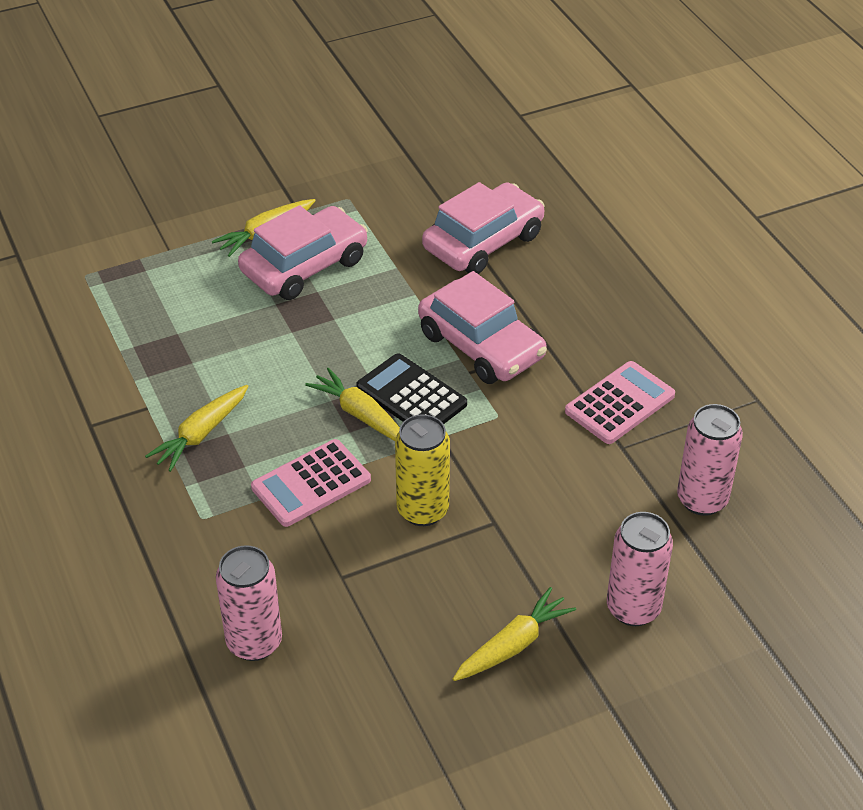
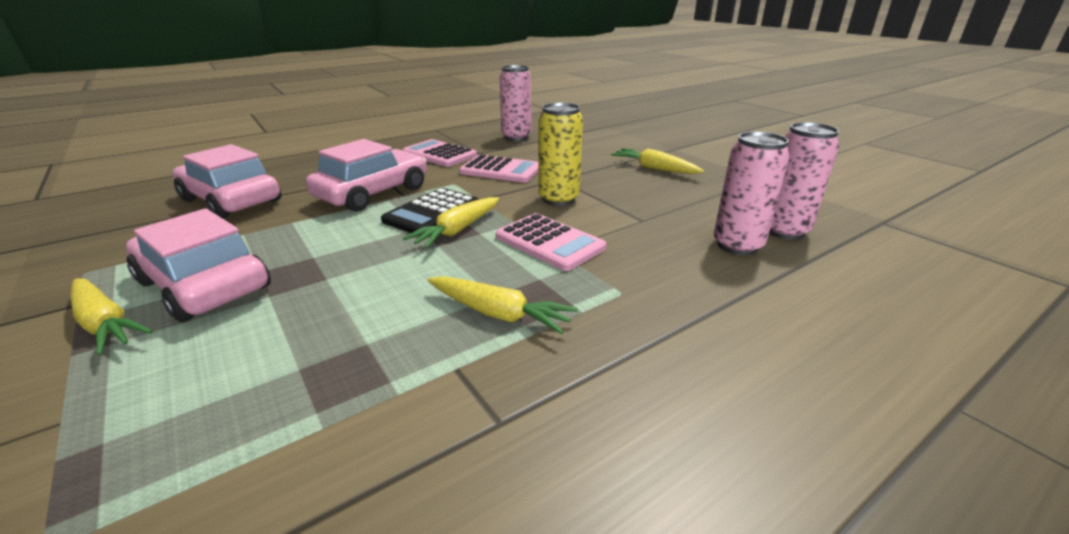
camera: 100 degrees left, 15 degrees down
(539, 465) = (501, 170): none -> pink calculator
(633, 608) = (604, 147): pink can -> pink can (784, 231)

